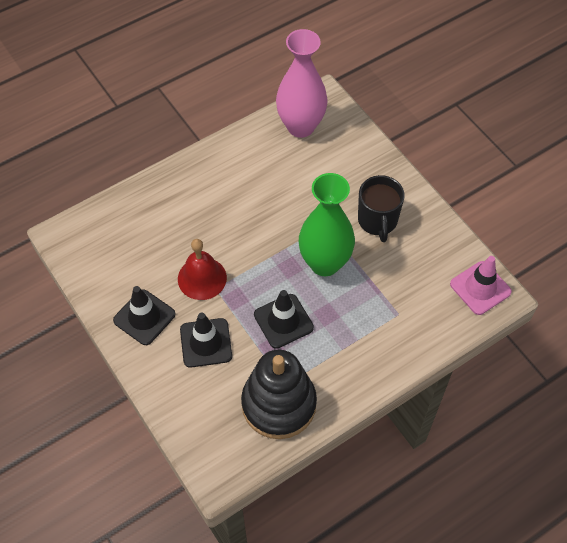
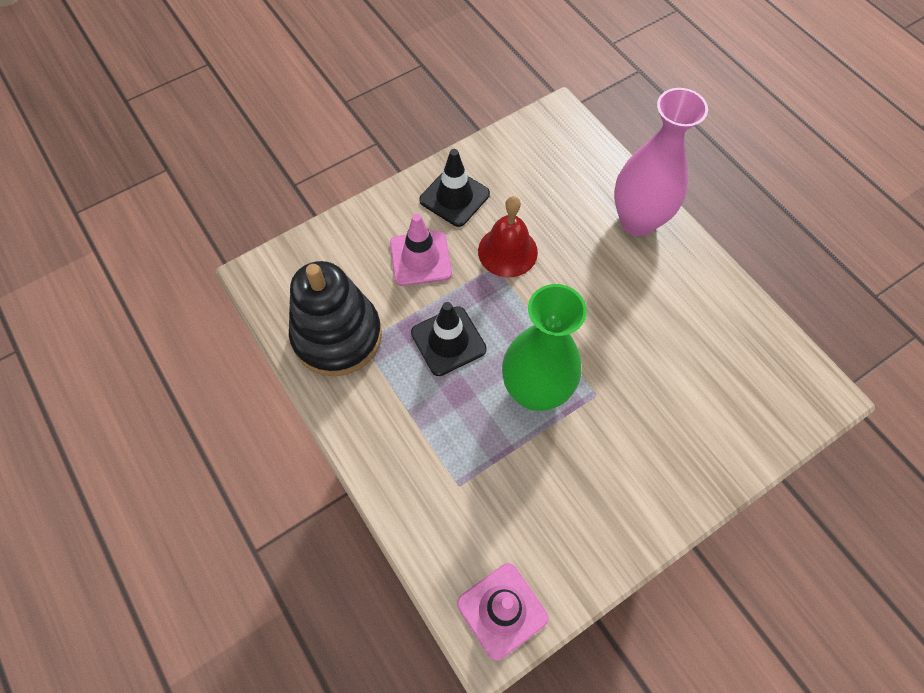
camera: 90 degrees right, 5 degrees up
(206, 343) = (420, 258): black traffic cone -> pink traffic cone
(301, 126) = (763, 364): pink vase -> pink vase (637, 221)
(377, 221) = (609, 464): black mug -> none

